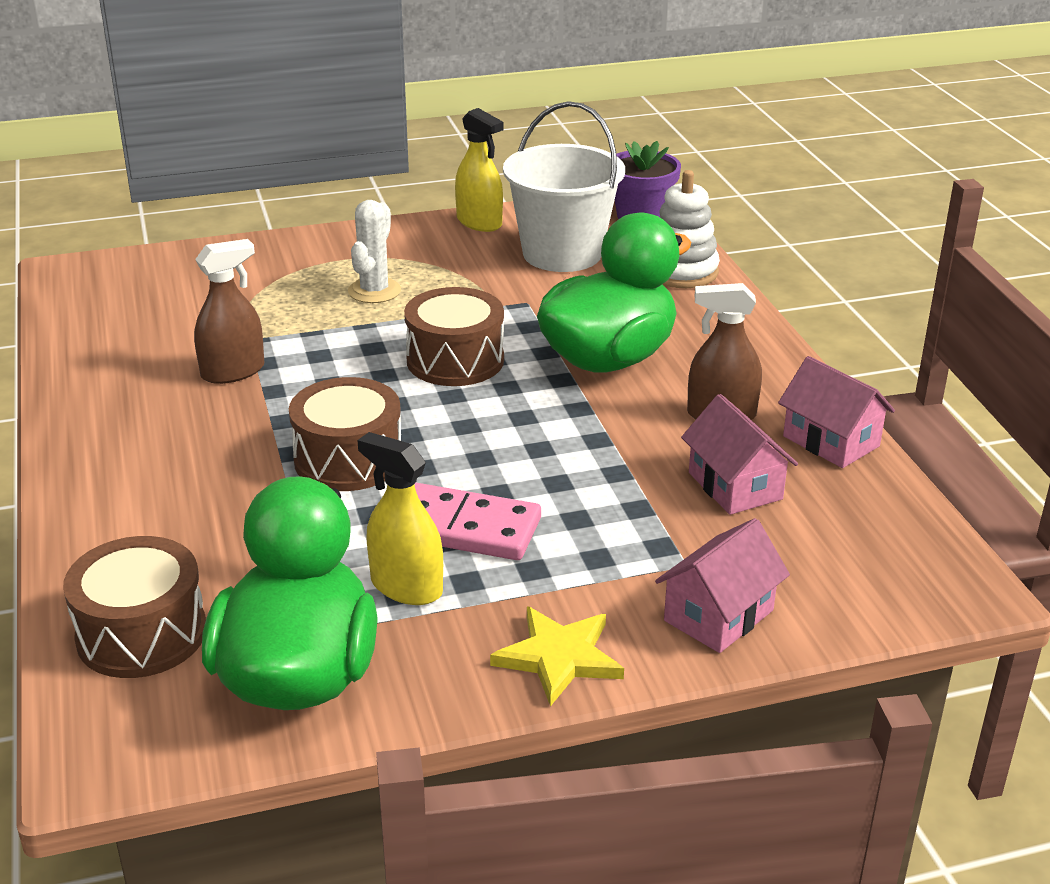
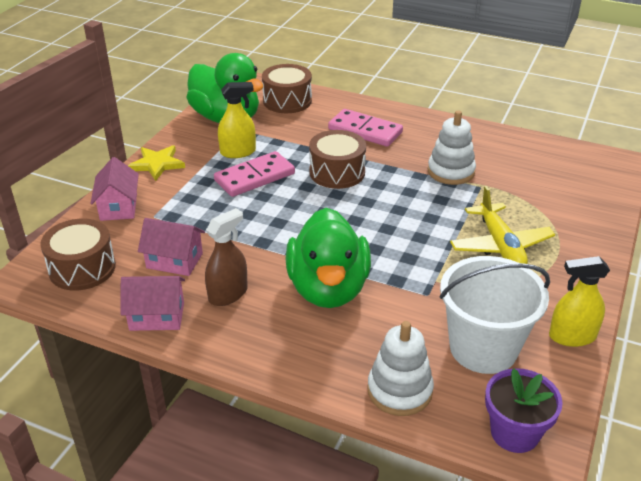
camera: 130 degrees right, 5 degrees up
(180, 489) = (365, 131): none -> pink domino
(233, 371) = (451, 171): brown spray bottle -> white stacking toy
(374, 291) = (500, 245): white cactus -> yellow plane
(455, 360) = (388, 237): brown drum -> brown drum (82, 268)

